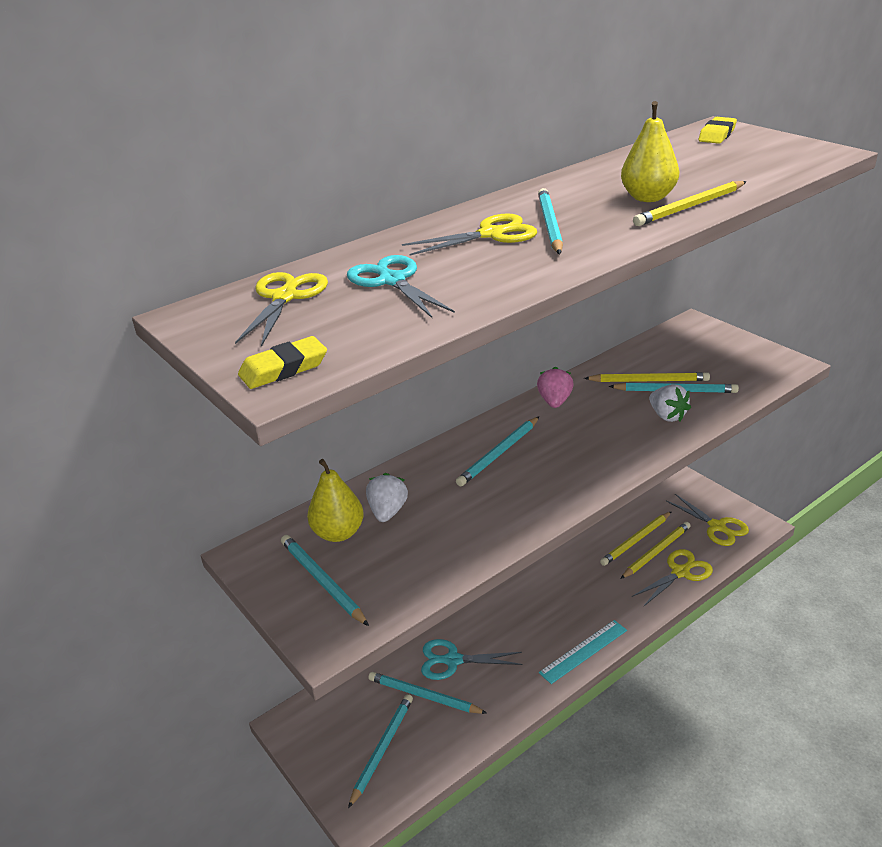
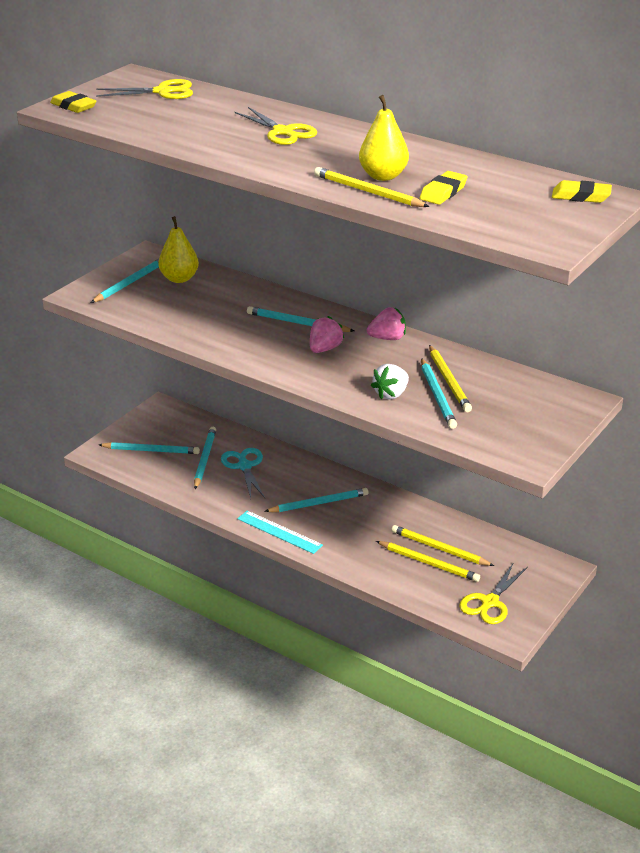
camera: 70 degrees right, 0 degrees up
(387, 512) = (208, 291): white strawberry -> none
(392, 280) = (194, 114): turquoise scissors -> none
(549, 225) = (309, 148): turquoise pencil -> turquoise pencil (319, 503)
(563, 443) = (324, 349): none -> pink strawberry
(680, 572) = (406, 581): yellow scissors -> none
(697, 178) = (443, 192): none -> yellow eraser

